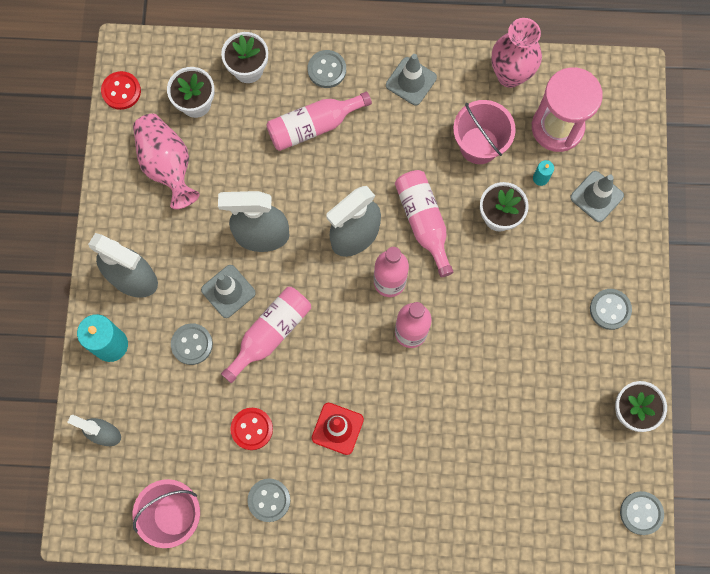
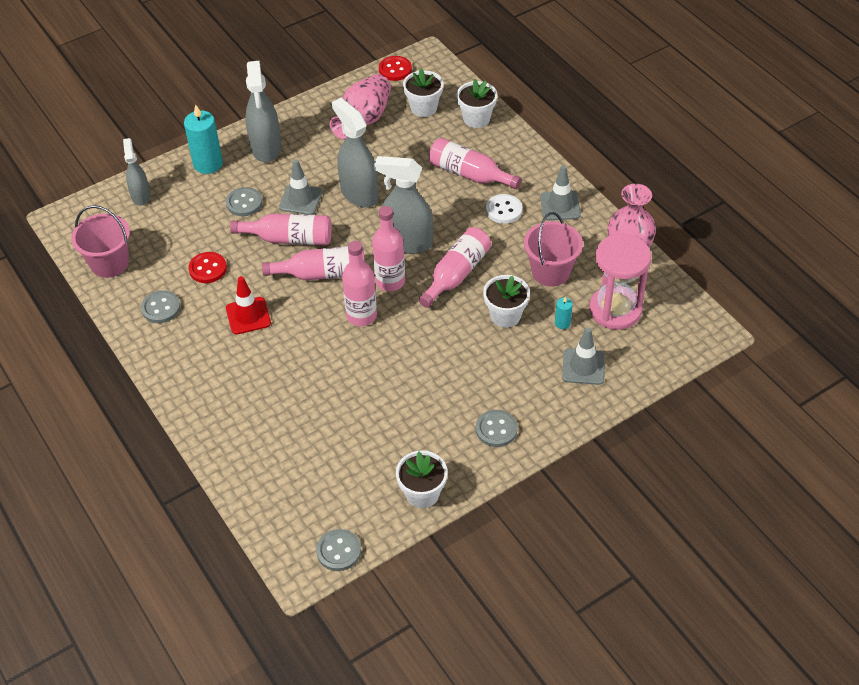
camera: 55 degrees right, 25 degrees down
(327, 70) = (519, 157): grey button -> none
(336, 333) = (322, 273): none -> pink bottle
(379, 130) = (504, 210): none -> white button

